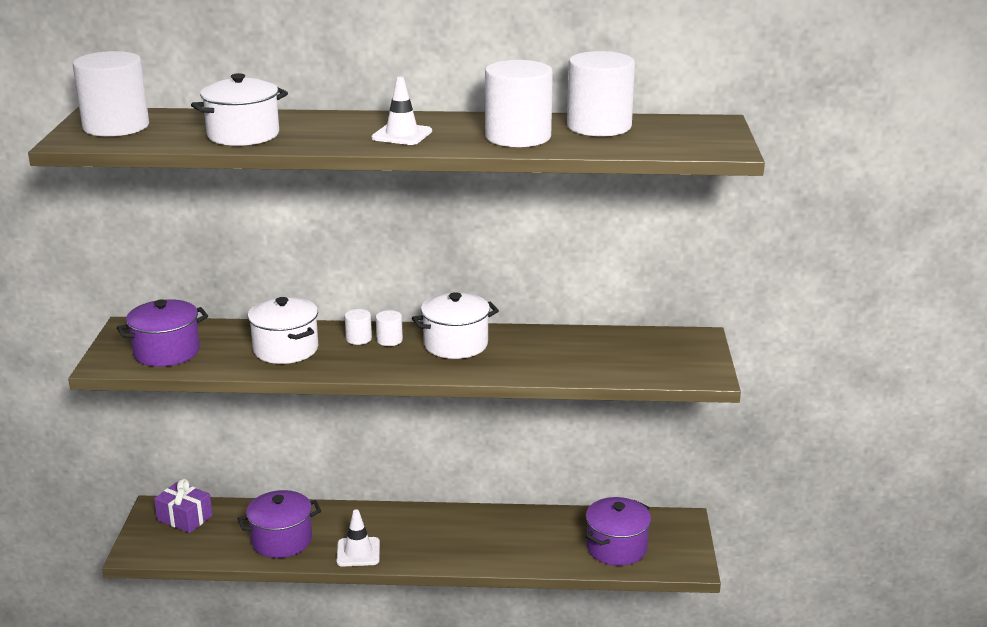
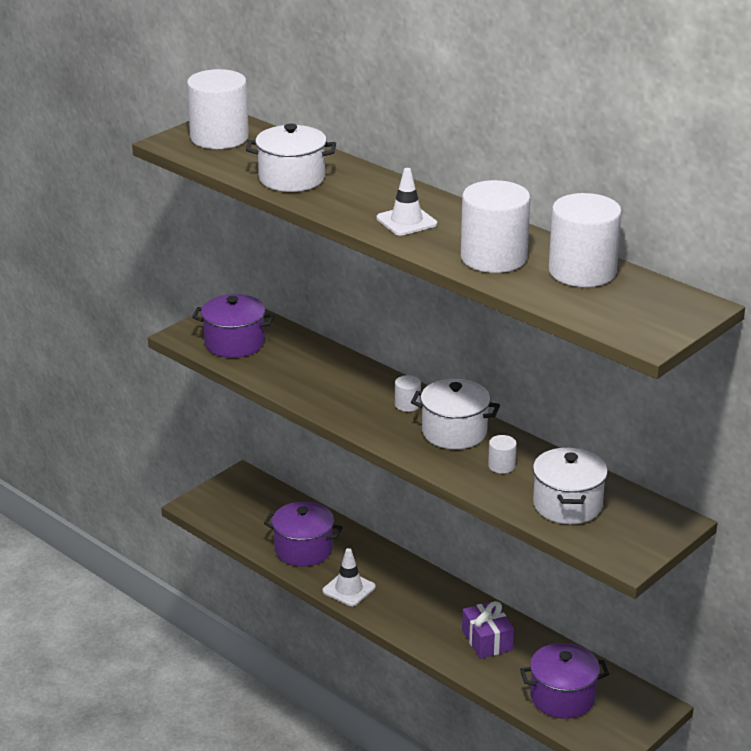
camera: 40 degrees right, 5 degrees up
(185, 518) = (254, 495): purple gift -> purple gift (487, 640)
(286, 349) = (319, 378): white pot -> white pot (567, 505)
(358, 339) = (385, 393): white cylinder -> white cylinder (501, 466)

